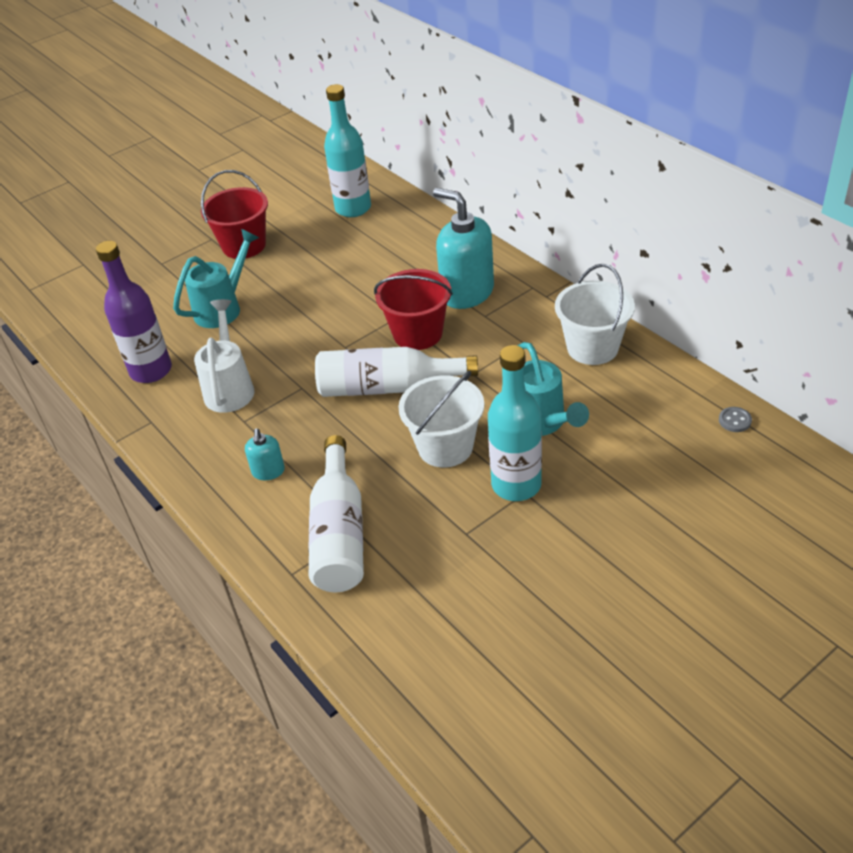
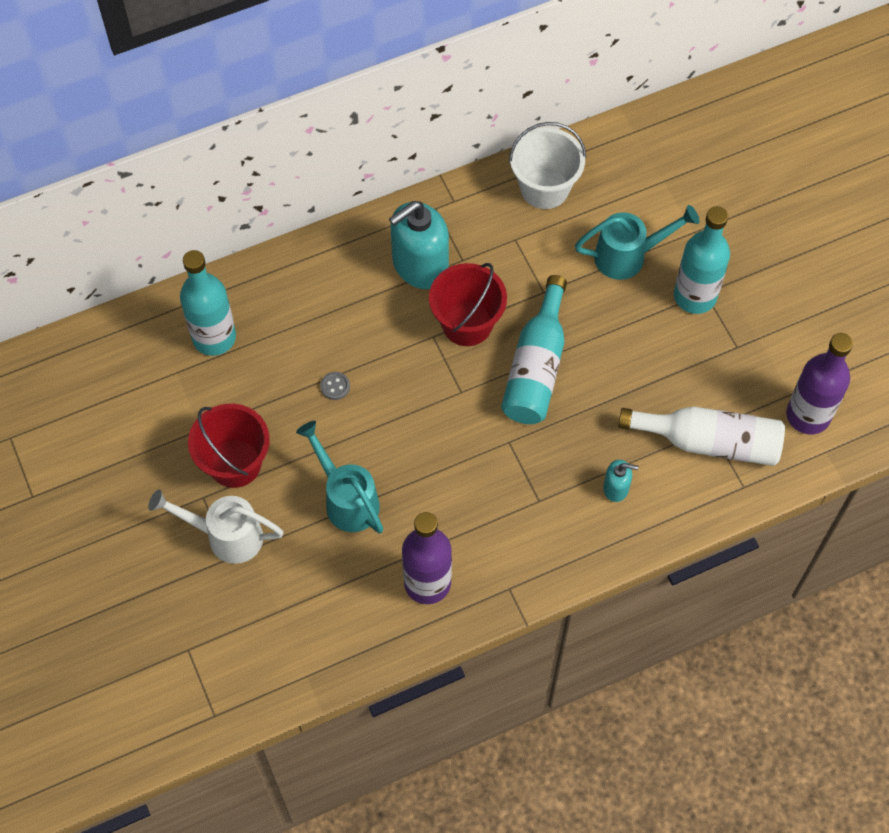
camera: 80 degrees left, 20 degrees up
(229, 388) = (484, 508): white watering can -> white watering can (226, 536)
(387, 387) = (536, 367): white bottle -> turquoise bottle
(398, 616) = (808, 415): none -> purple bottle
(445, 447) = (632, 337): white bucket -> none
(734, 420) = (673, 120): grey button -> grey button (335, 386)

